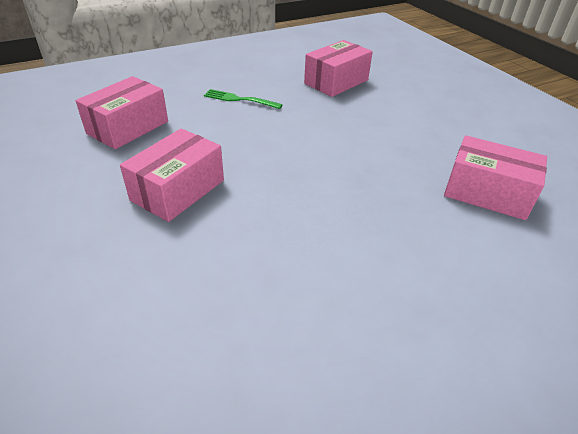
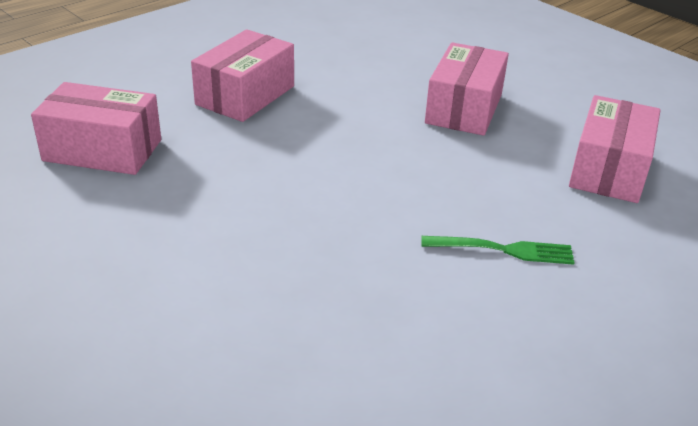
camera: 165 degrees right, 5 degrees down
(336, 82) = (342, 341): pink box -> pink box (245, 95)

